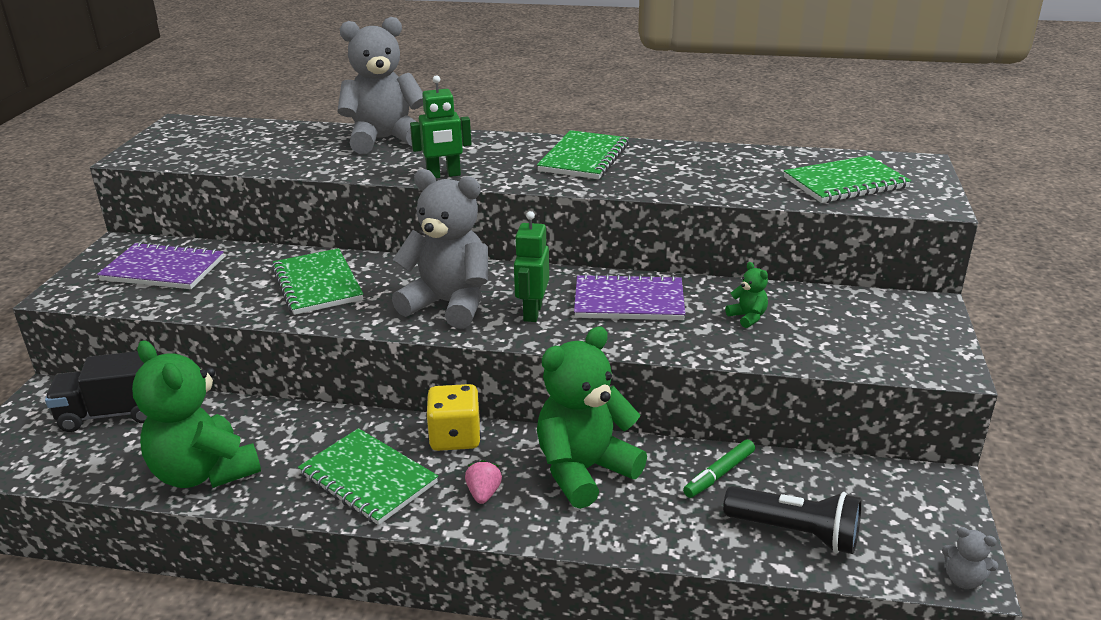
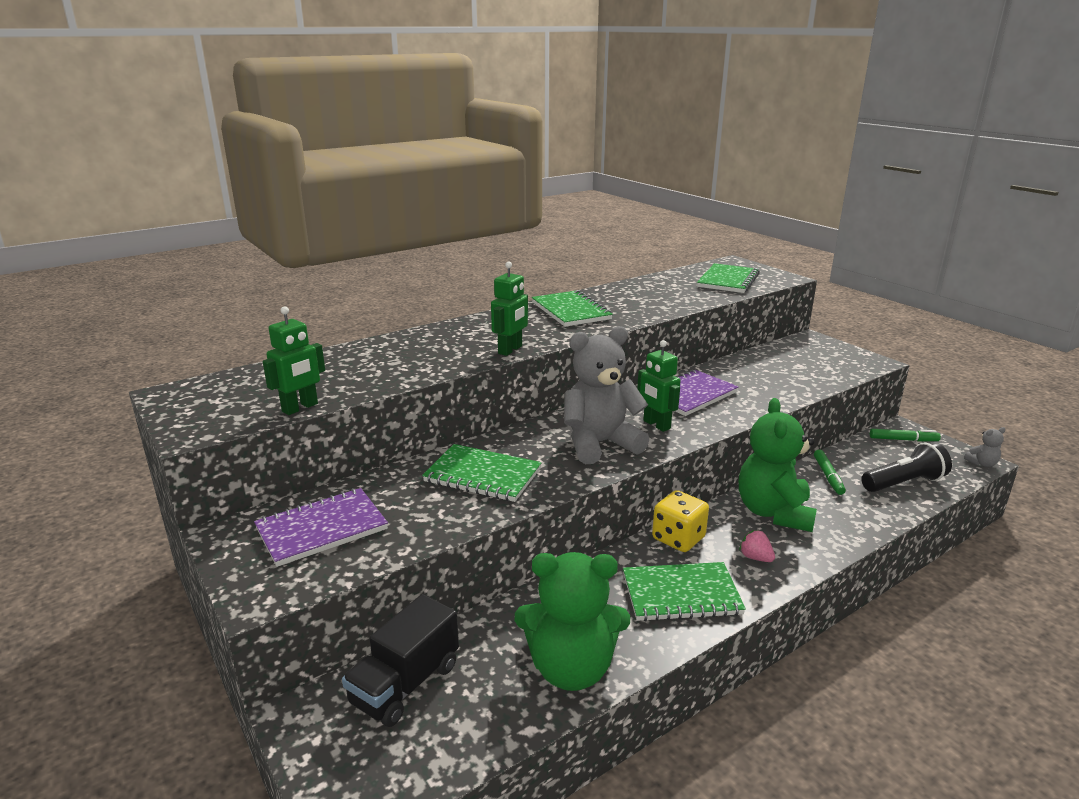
camera: 45 degrees left, 5 degrees down
(215, 164) = (300, 408): none -> green robot
(384, 139) = (405, 344): grey teddy bear -> none
(747, 317) = (758, 377): green teddy bear -> none
(910, 494) = (903, 440): none -> green marker

